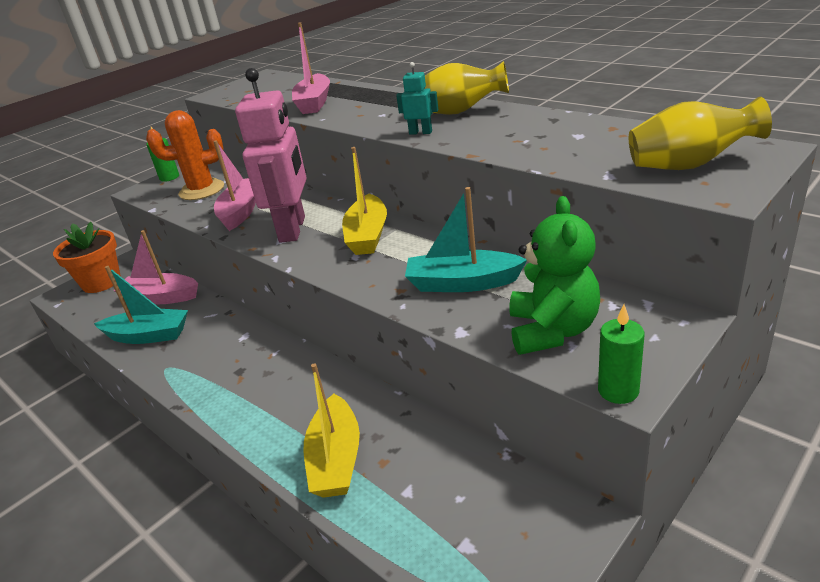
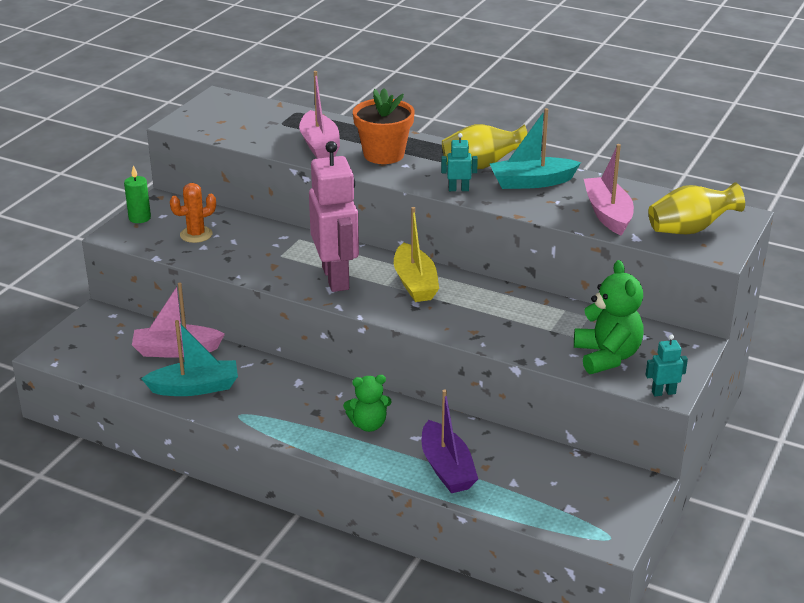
camera: 20 degrees left, 0 degrees up
(101, 282) = (88, 337): orange flower pot -> orange flower pot (384, 154)
(202, 190) = (196, 234): orange cactus -> orange cactus, size x0.67
(241, 211) = (264, 259): pink boat -> pink boat (608, 214)
(282, 391) = (368, 424): none -> green teddy bear
(336, 459) = (447, 468): yellow boat -> purple boat
(462, 283) = (523, 323): turquoise boat -> turquoise boat (531, 182)
(618, 390) = (663, 392): green candle -> turquoise robot

